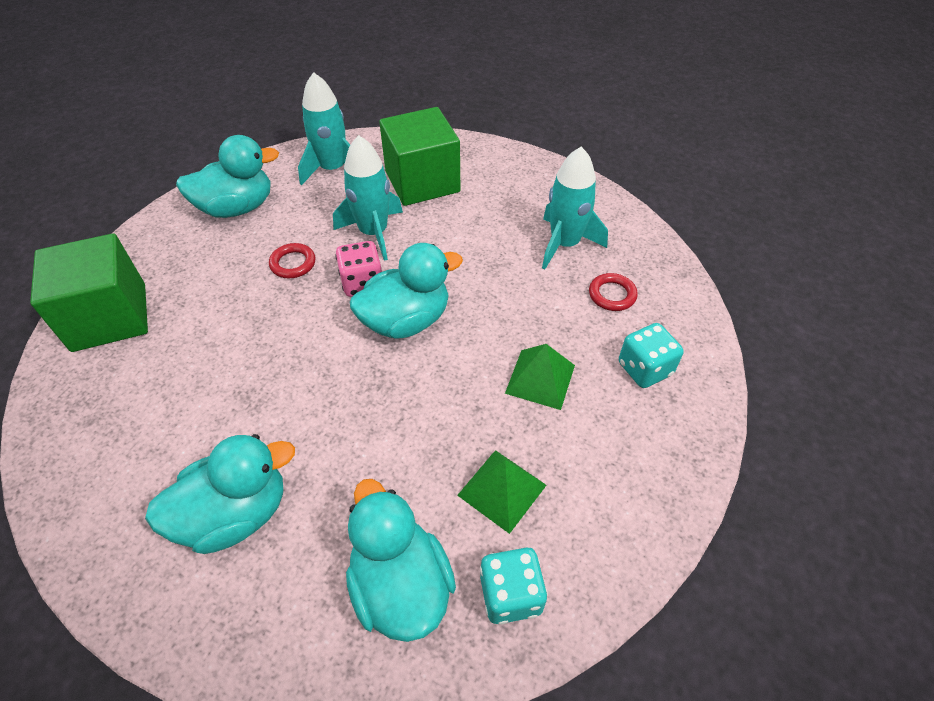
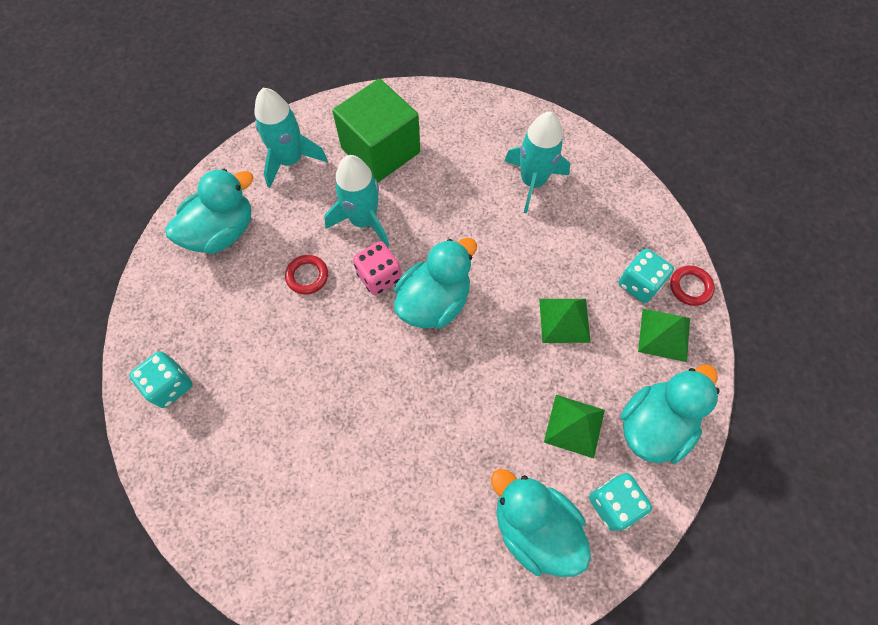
camera: 20 degrees left, 15 degrees up
(109, 317) = (170, 385): green cube -> turquoise dice
(235, 514) = (383, 520): turquoise duck -> turquoise duck (653, 425)
(612, 295) = (590, 221): red ring -> red ring (690, 287)
(654, 429) = (664, 334): none -> green pyramid

